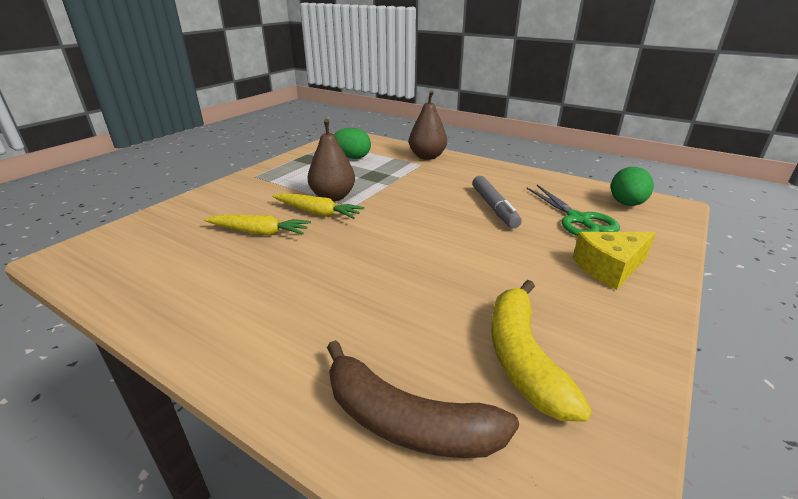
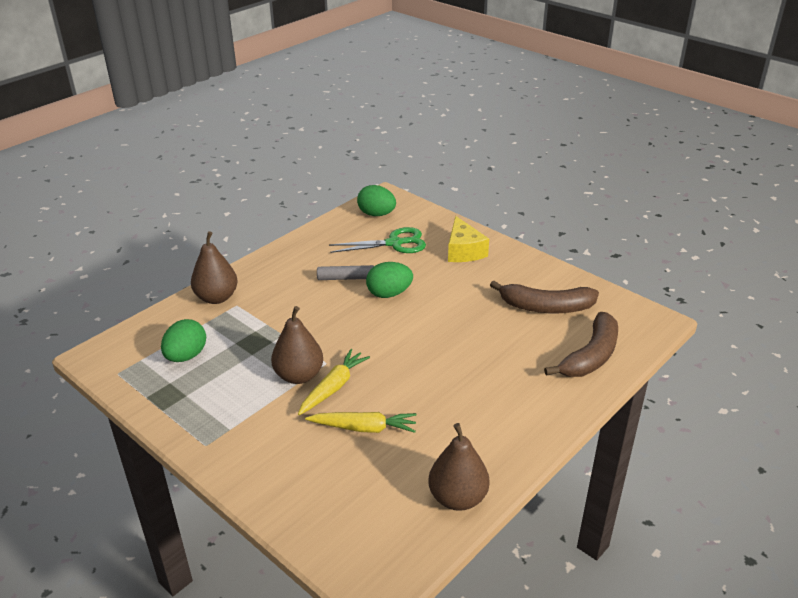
camera: 80 degrees left, 5 degrees up
(139, 294) = (457, 498): none -> brown pear
(259, 232) = (364, 428): yellow carrot -> yellow carrot turned 75 degrees clockwise
(477, 225) = (389, 294): none -> green egg
(522, 358) = (546, 307): yellow banana -> brown banana

